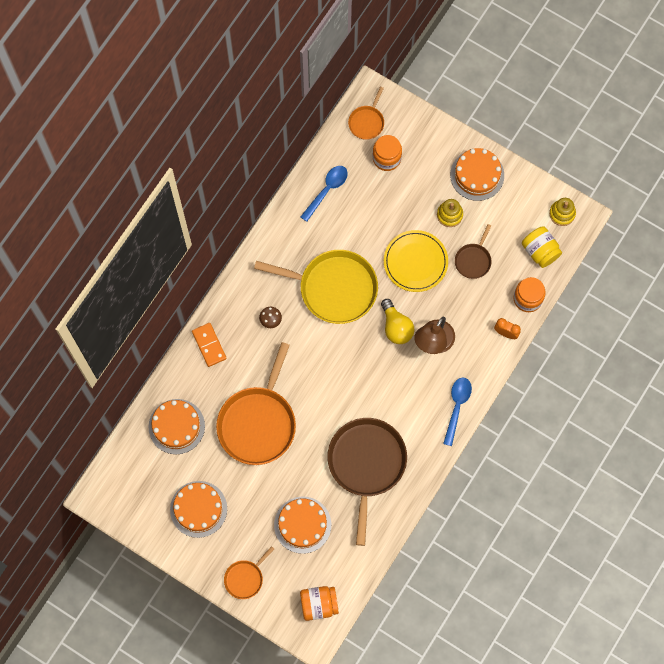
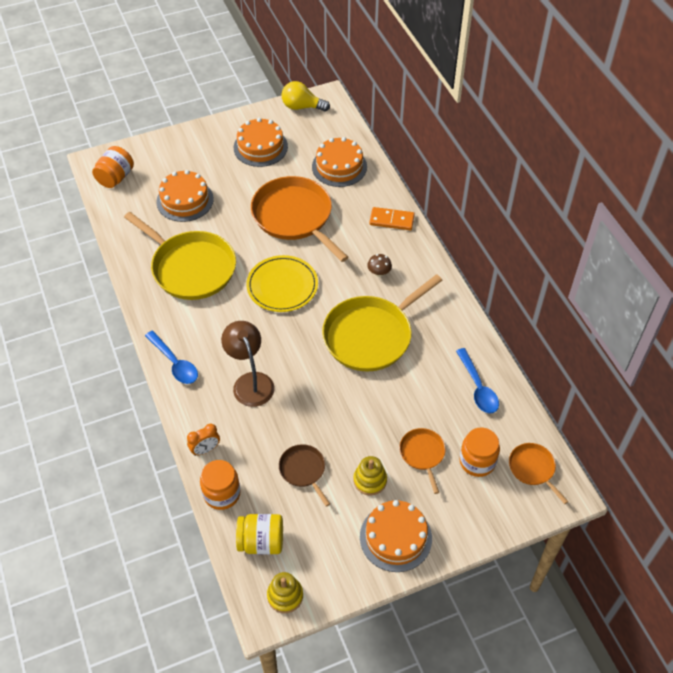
camera: 125 degrees right, 20 degrees down
(245, 578) = (181, 147): orange pan -> orange pan (422, 454)
(366, 464) = (190, 268): brown pan -> yellow pan
(396, 327) = (291, 361): yellow light bulb -> yellow light bulb (302, 107)
(415, 262) = (343, 417): yellow plate -> yellow plate (282, 286)

